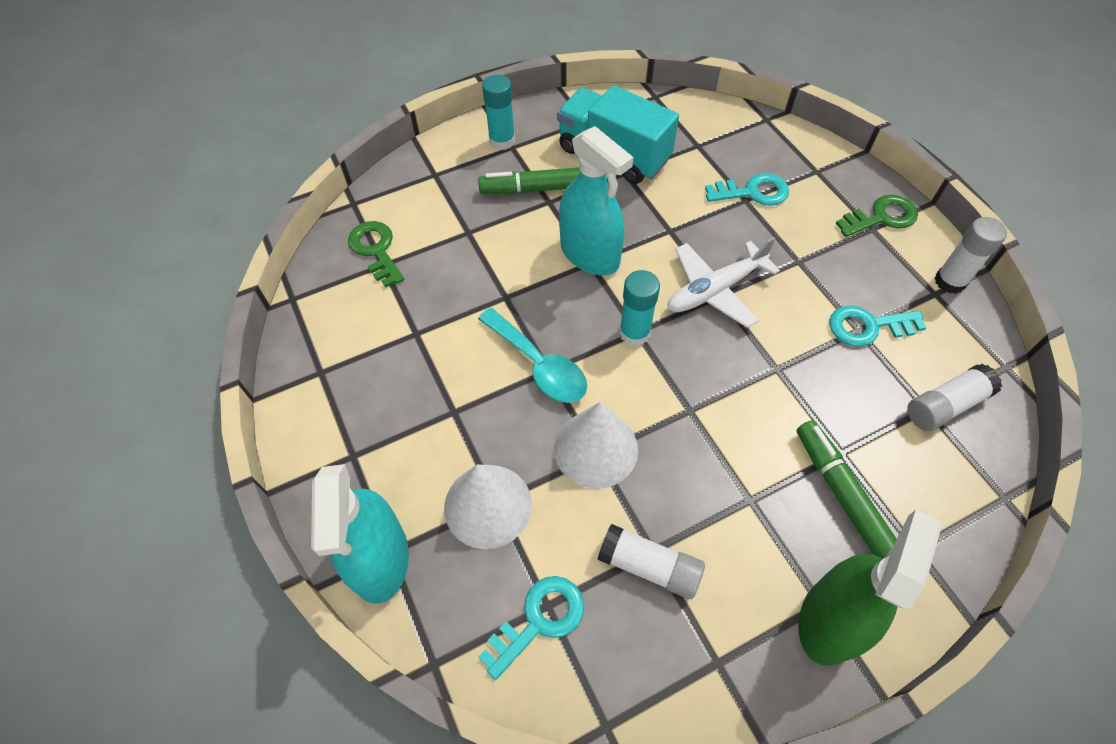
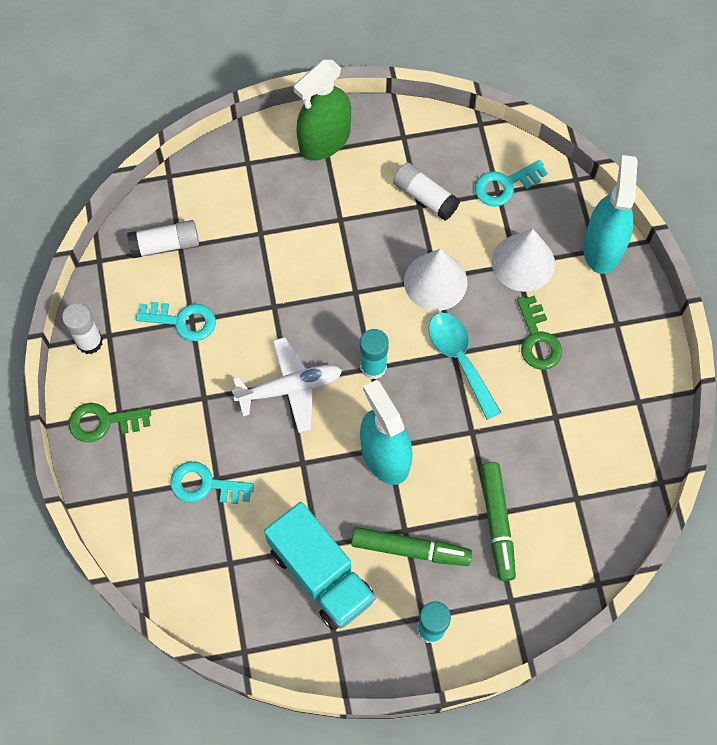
camera: 165 degrees left, 10 degrees up
(376, 250) = (581, 516): green key -> green key (537, 339)
(842, 495) = (276, 206): green marker -> green marker (497, 523)

